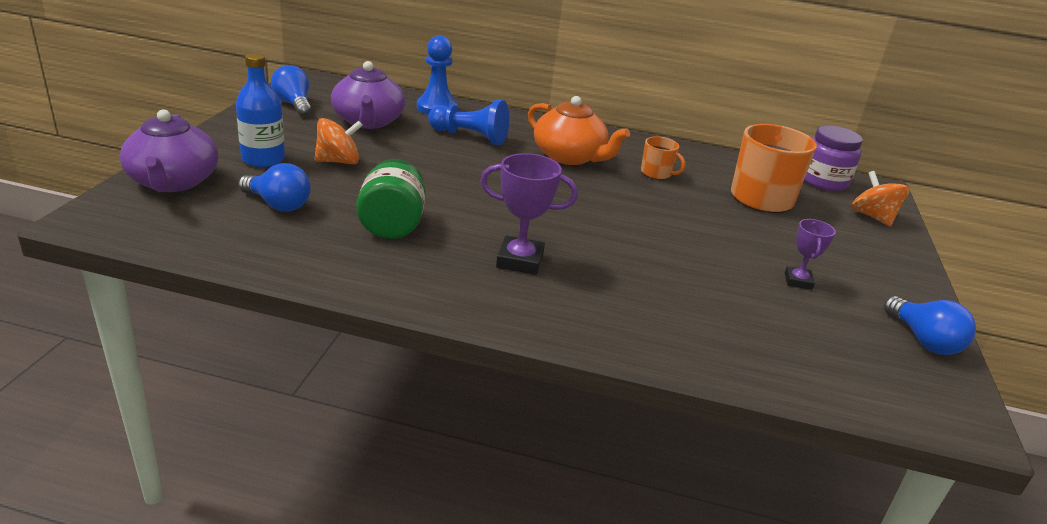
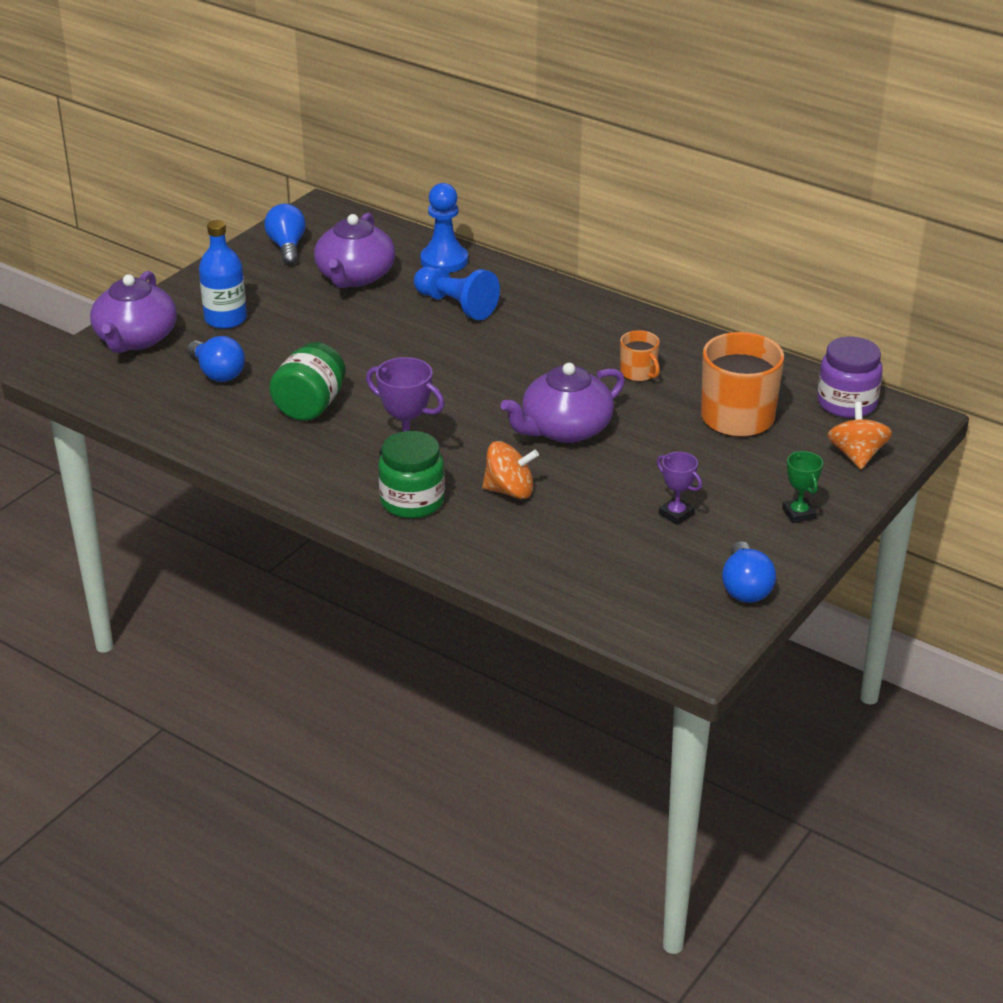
camera: 25 degrees right, 5 degrees up
(338, 161) = (297, 327): orange spinning top -> orange spinning top (510, 491)
(557, 303) = (412, 501): none -> green jar
(569, 157) = (552, 342): orange teapot -> none
(639, 221) = (565, 429): none -> purple teapot
(798, 281) = (676, 514): purple trophy -> purple trophy turned 75 degrees counterclockwise
(887, 267) = (799, 514): none -> green trophy

